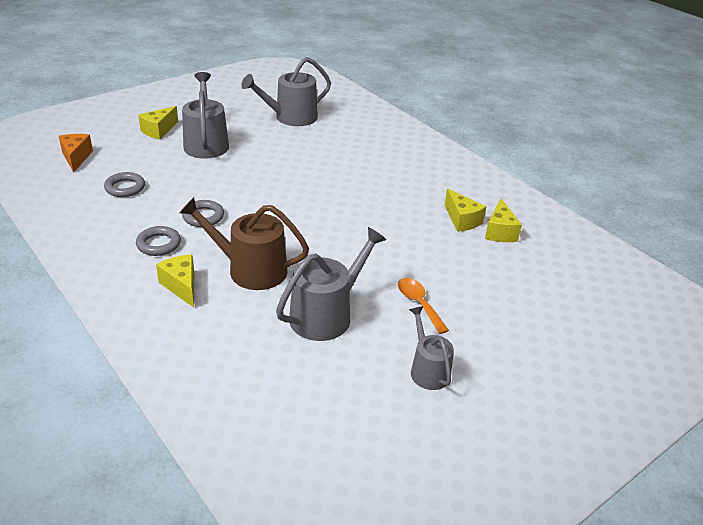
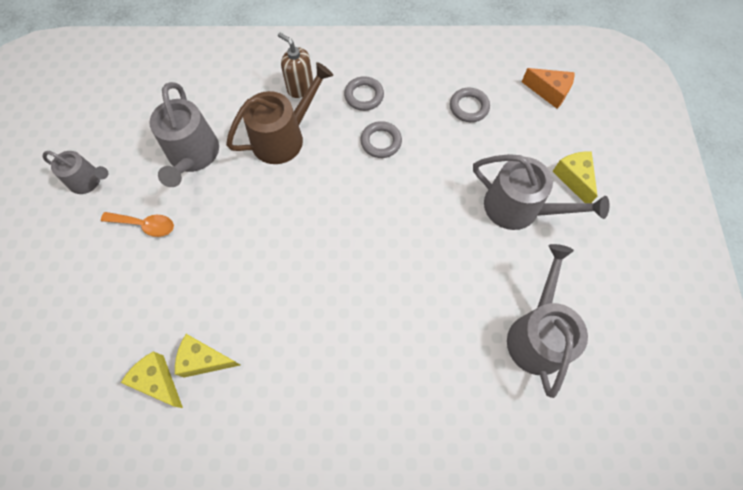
camera: 130 degrees right, 30 degrees up
(181, 286) = (300, 87): yellow cheese -> brown soap dispenser

